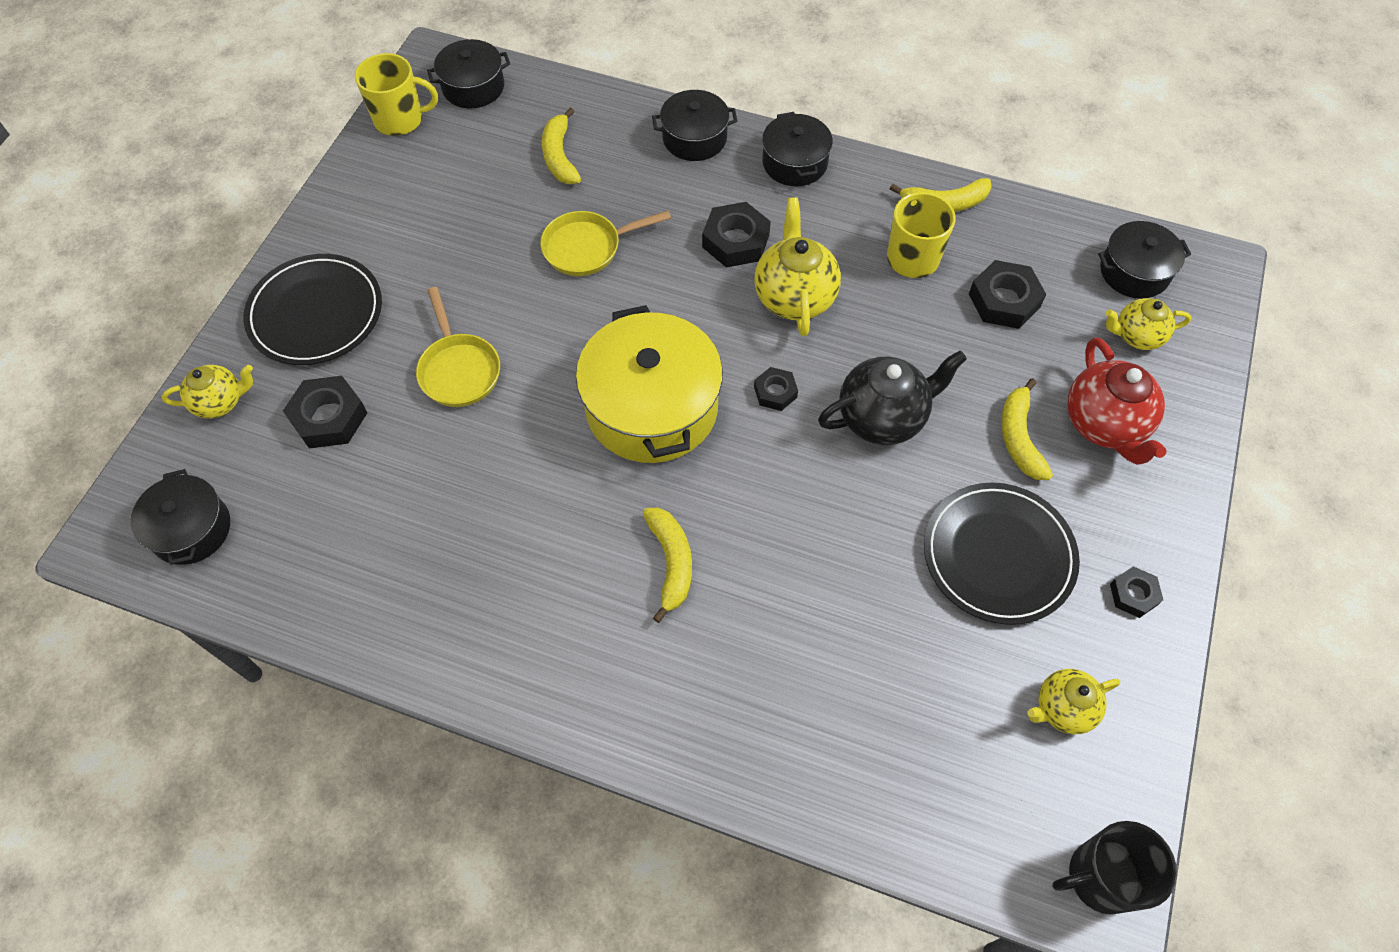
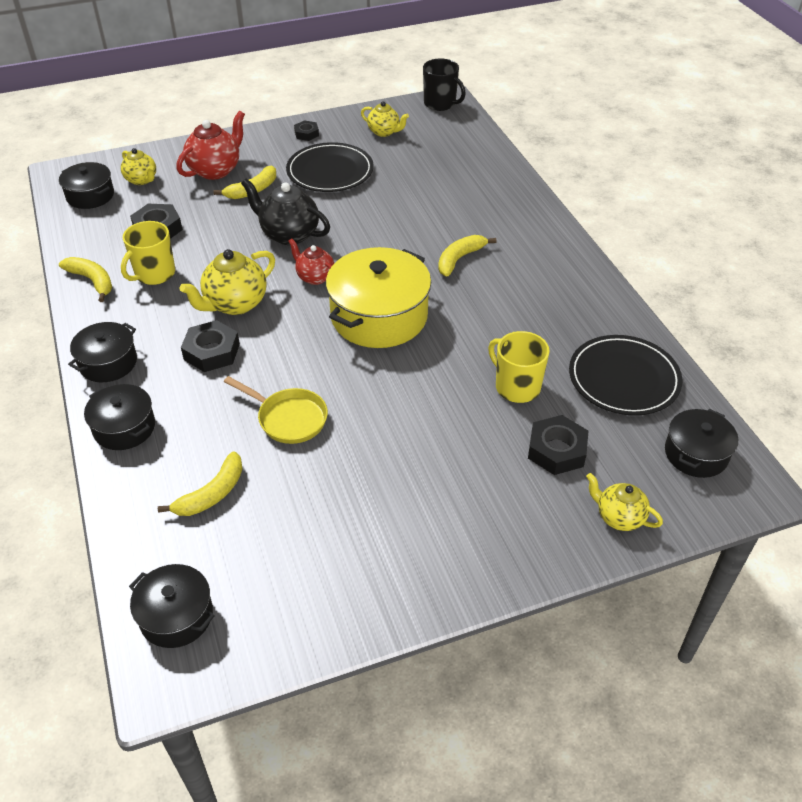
camera: 130 degrees left, 15 degrees down
(316, 313) = (500, 525): black plate -> black plate (623, 379)
(400, 119) = (264, 640): yellow mug -> yellow mug (516, 387)
(459, 370) = (452, 414): yellow pan -> none
(775, 392) = (314, 277): black nut -> red teapot

